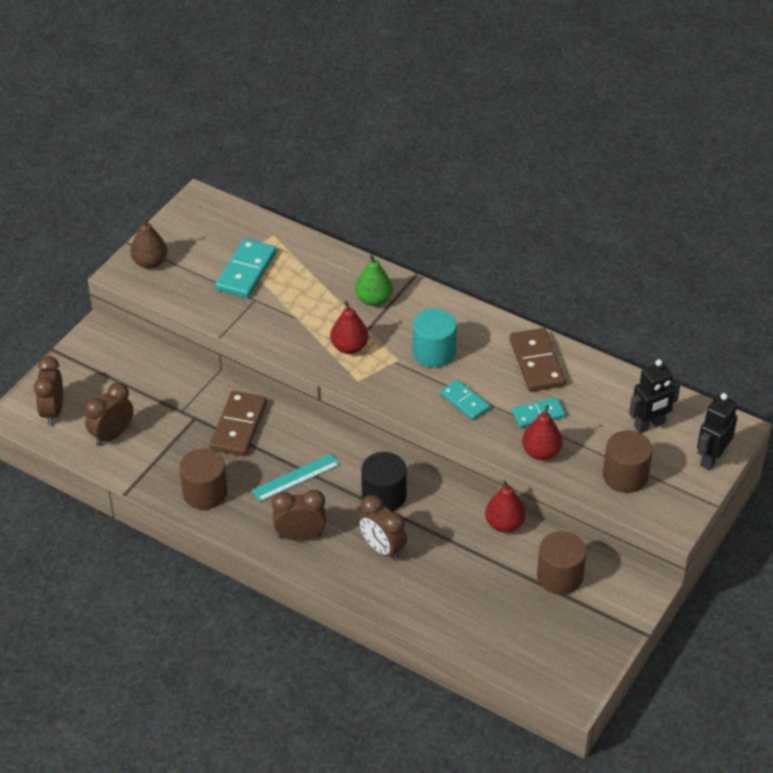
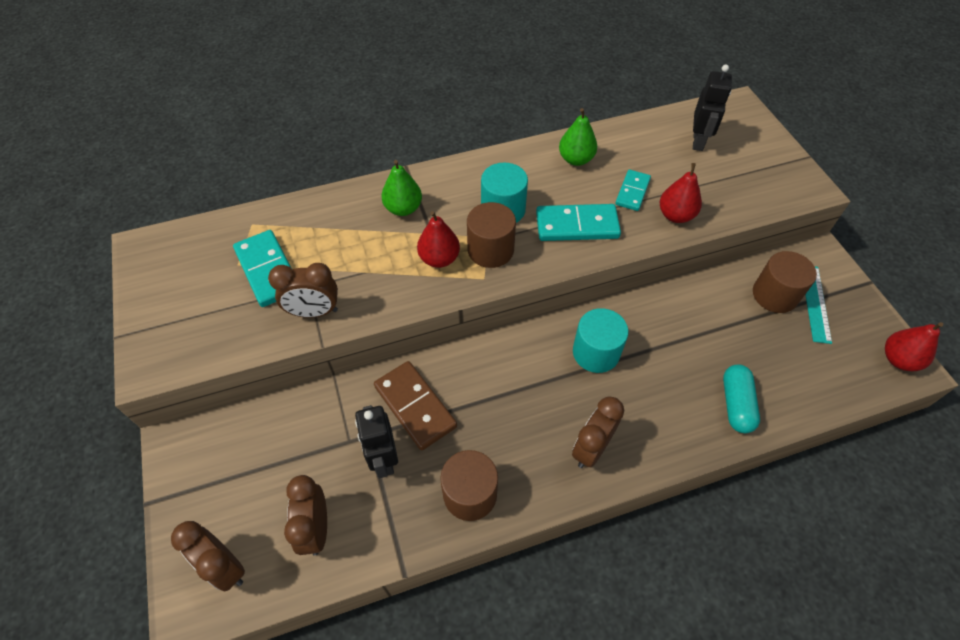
camera: 50 degrees left, 10 degrees up
(150, 262) = (164, 336): brown pear -> none
(296, 477) = (518, 403): turquoise ruler -> turquoise ruler (815, 303)
(382, 549) = (656, 394): brown clock -> brown clock (314, 312)
(384, 496) = (596, 352): black cylinder -> turquoise cylinder
(421, 599) = (736, 404): none -> turquoise capsule
(465, 401) = (577, 225): turquoise domino -> turquoise domino, size x1.59
(504, 524) = (692, 293): red pear -> red pear (898, 359)
(536, 363) = (576, 159): brown domino -> green pear
(625, 476) = (741, 184): brown cylinder -> brown cylinder (490, 250)
(711, 458) = (759, 131): black robot -> black robot (384, 459)

